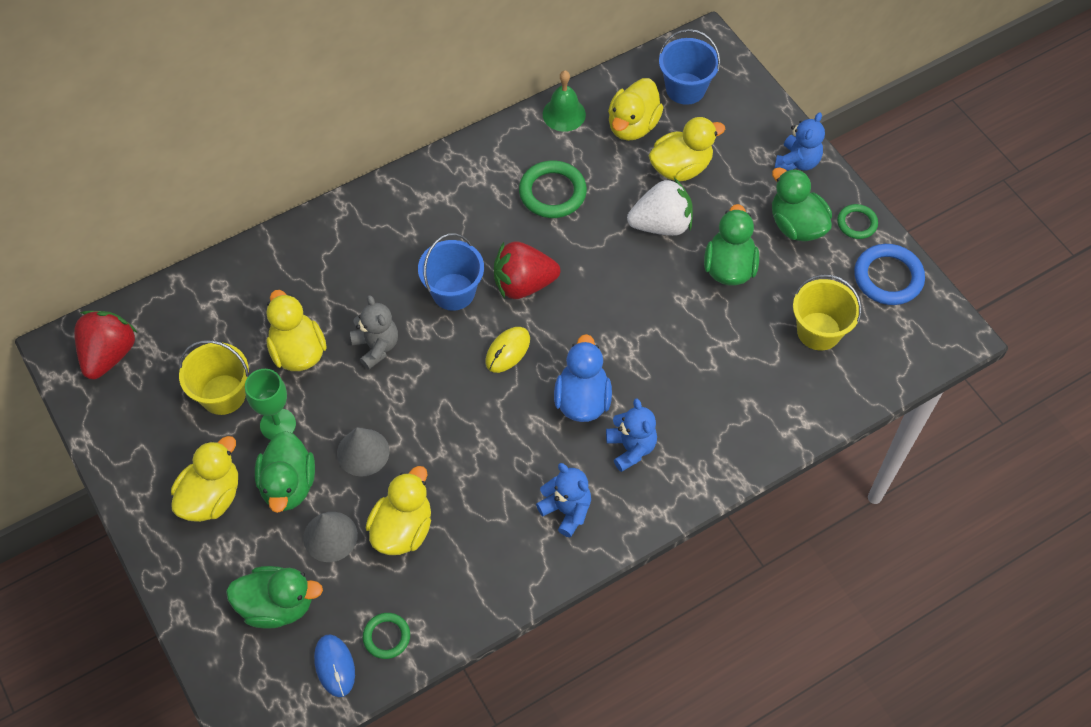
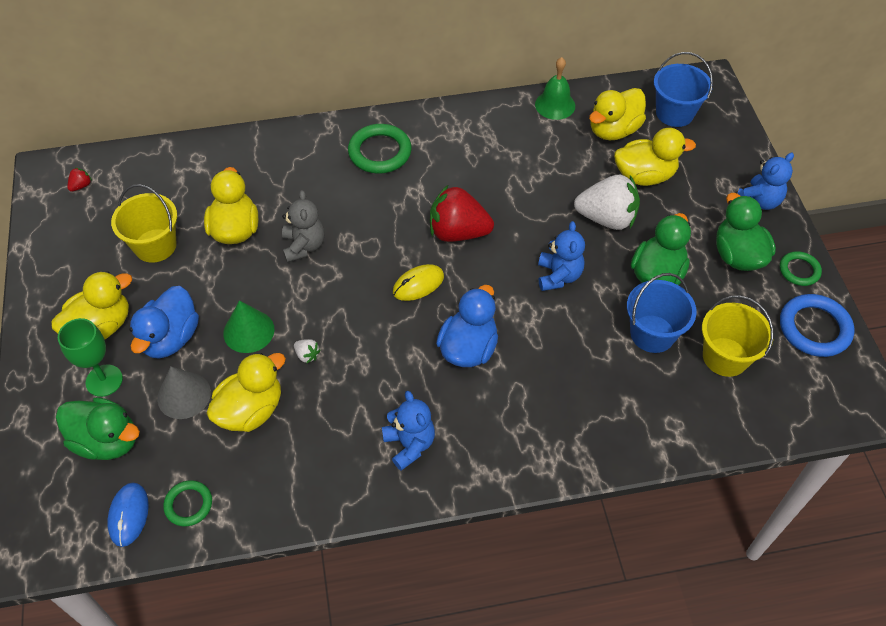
camera: 20 degrees right, 5 degrees down
(109, 354) = (81, 186): red strawberry -> red strawberry, size x0.40
(278, 424) = (187, 284): green goblet -> green goblet (104, 380)
(288, 485) = (170, 338): green duck -> blue duck
(363, 452) = (248, 331): grey cone -> green cone
(431, 457) = (307, 355): none -> white strawberry
(453, 292) = (392, 220): blue bucket -> blue bucket (652, 334)
(552, 192) = (517, 164): green ring -> green ring (380, 152)
(631, 448) = (496, 407): blue teddy bear -> blue teddy bear (558, 276)

